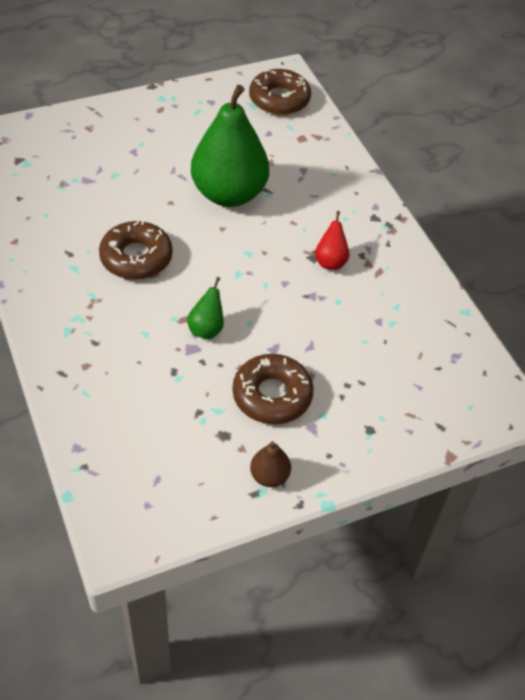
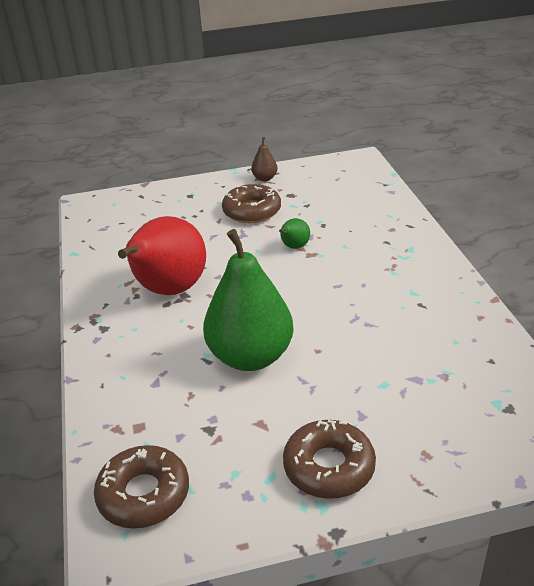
camera: 165 degrees left, 15 degrees down
(136, 257) = (354, 299): brown donut -> brown donut (329, 467)
(330, 261) = (169, 290): red pear -> red pear, size x2.39

